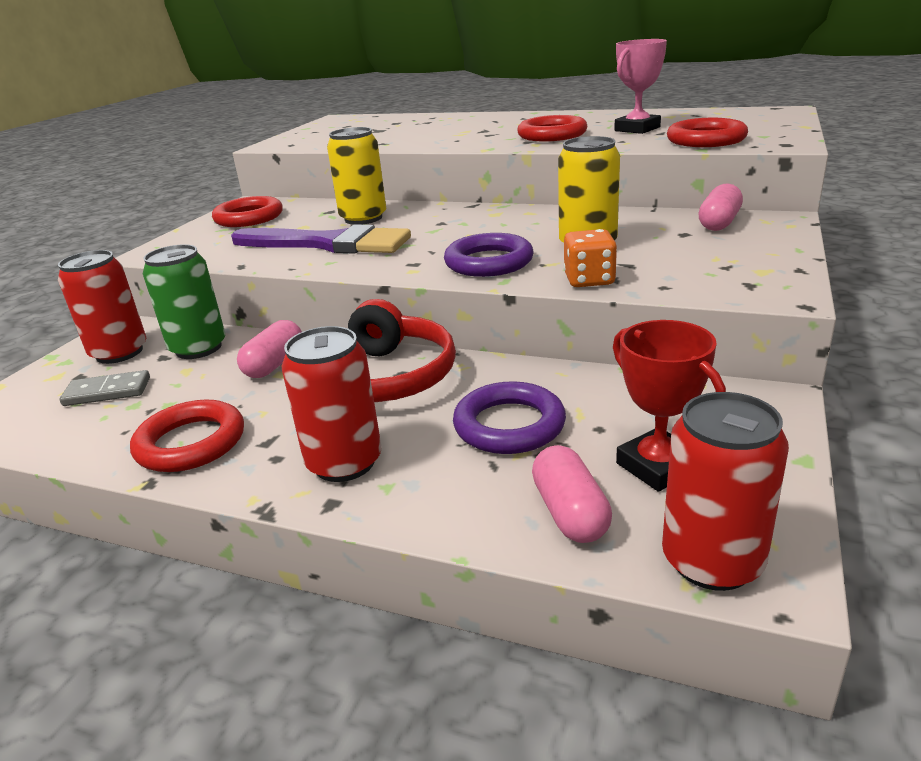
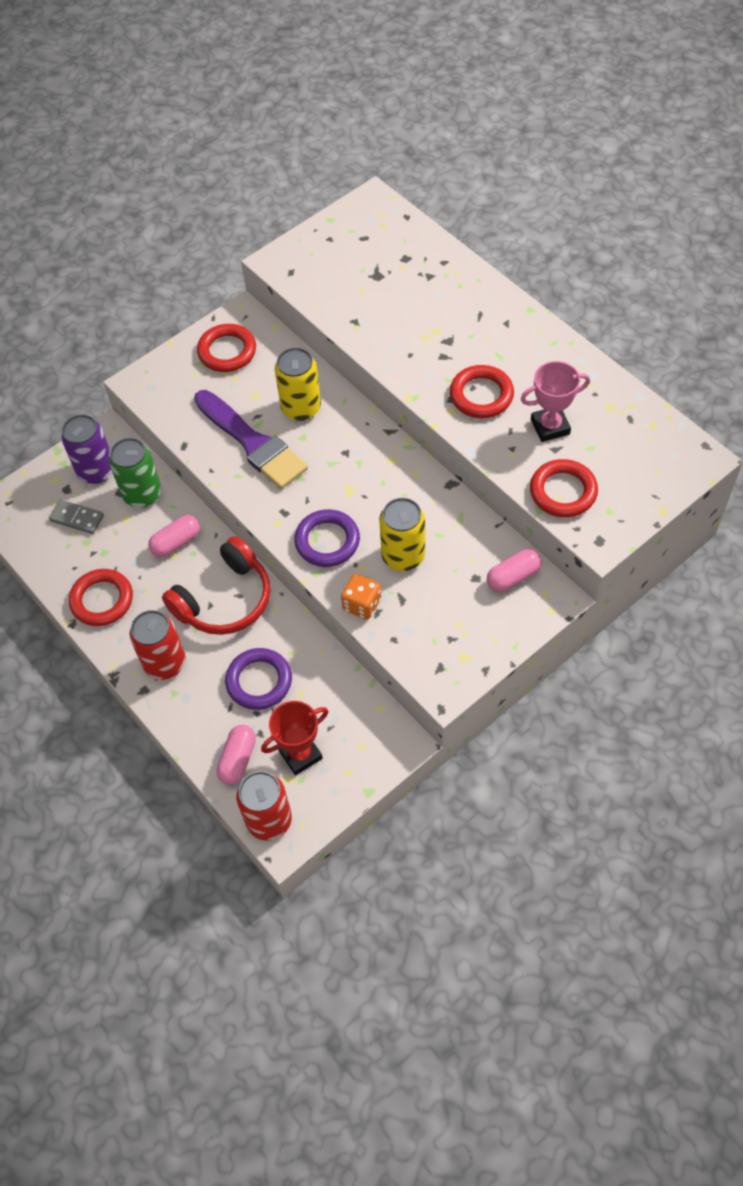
camera: 30 degrees right, 30 degrees up
(119, 352) = (96, 471): red can -> purple can
(658, 466) = (300, 754): red trophy -> red trophy turned 60 degrees clockwise

